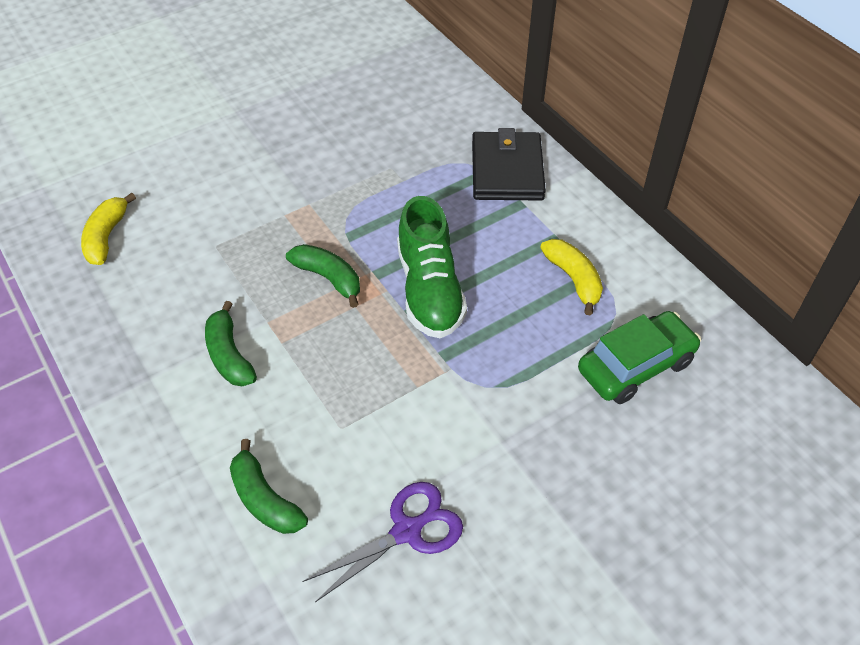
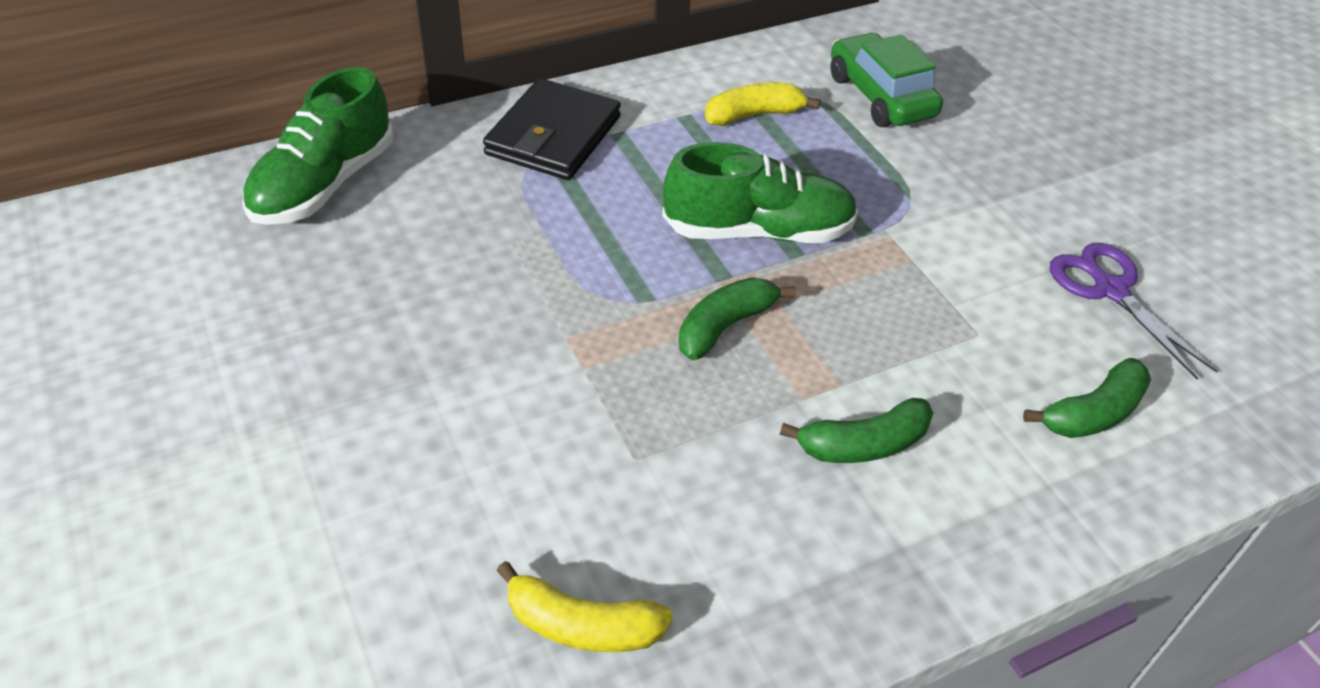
camera: 85 degrees left, 5 degrees down
(424, 81) = (324, 185): none -> green shoe
(507, 170) = (553, 135): black wallet -> black wallet turned 75 degrees counterclockwise

